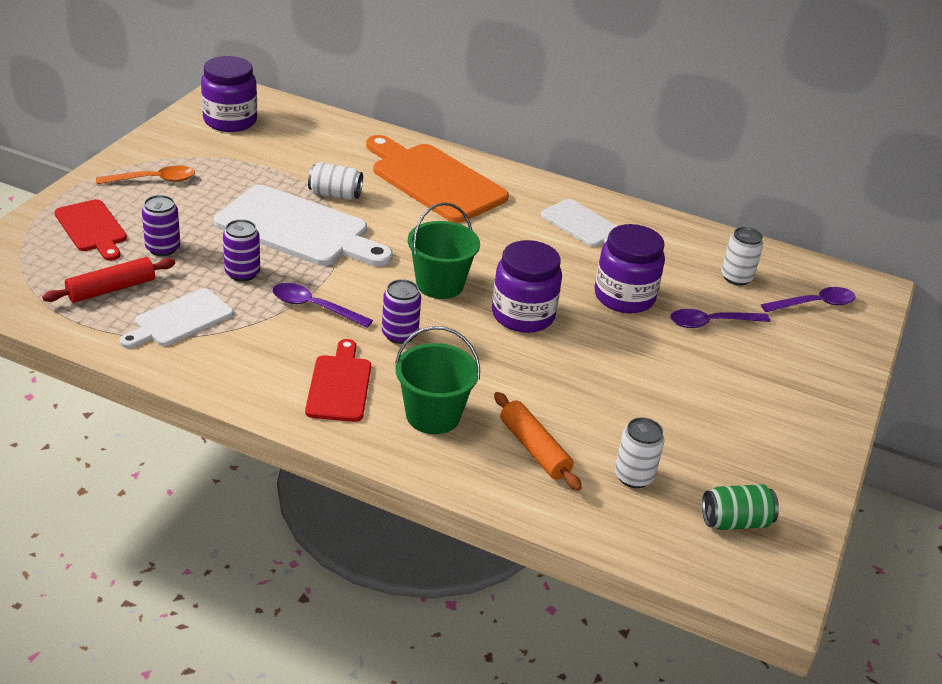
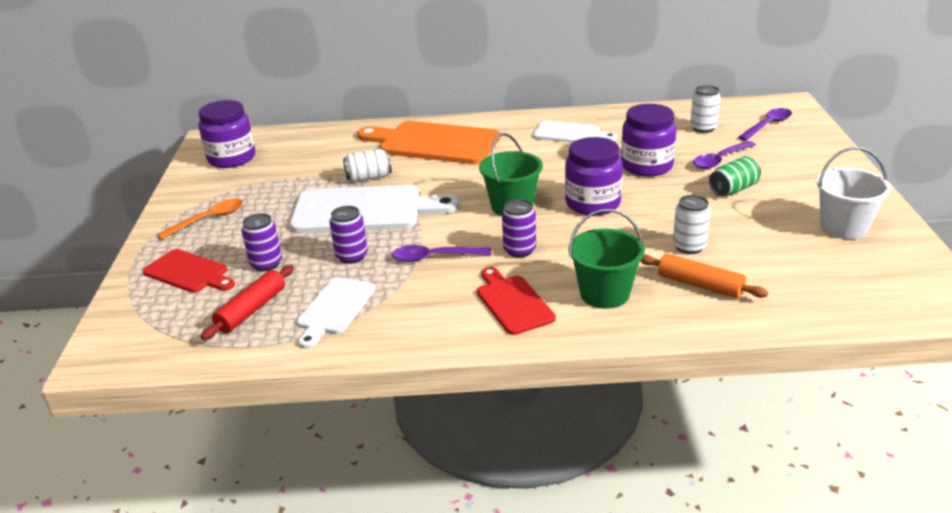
camera: 20 degrees left, 5 degrees down
(633, 476) = (784, 273): white can -> white can (689, 246)
(735, 521) = (880, 273): green can -> green can (733, 189)
(757, 456) = (844, 227): none -> white bucket

